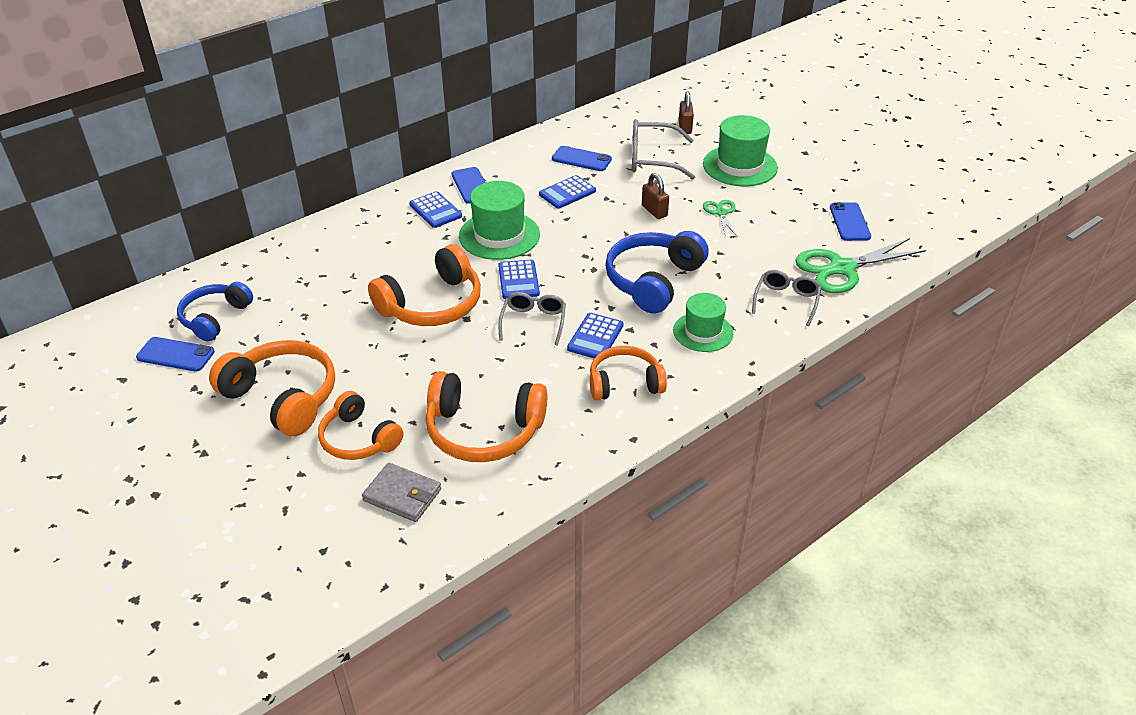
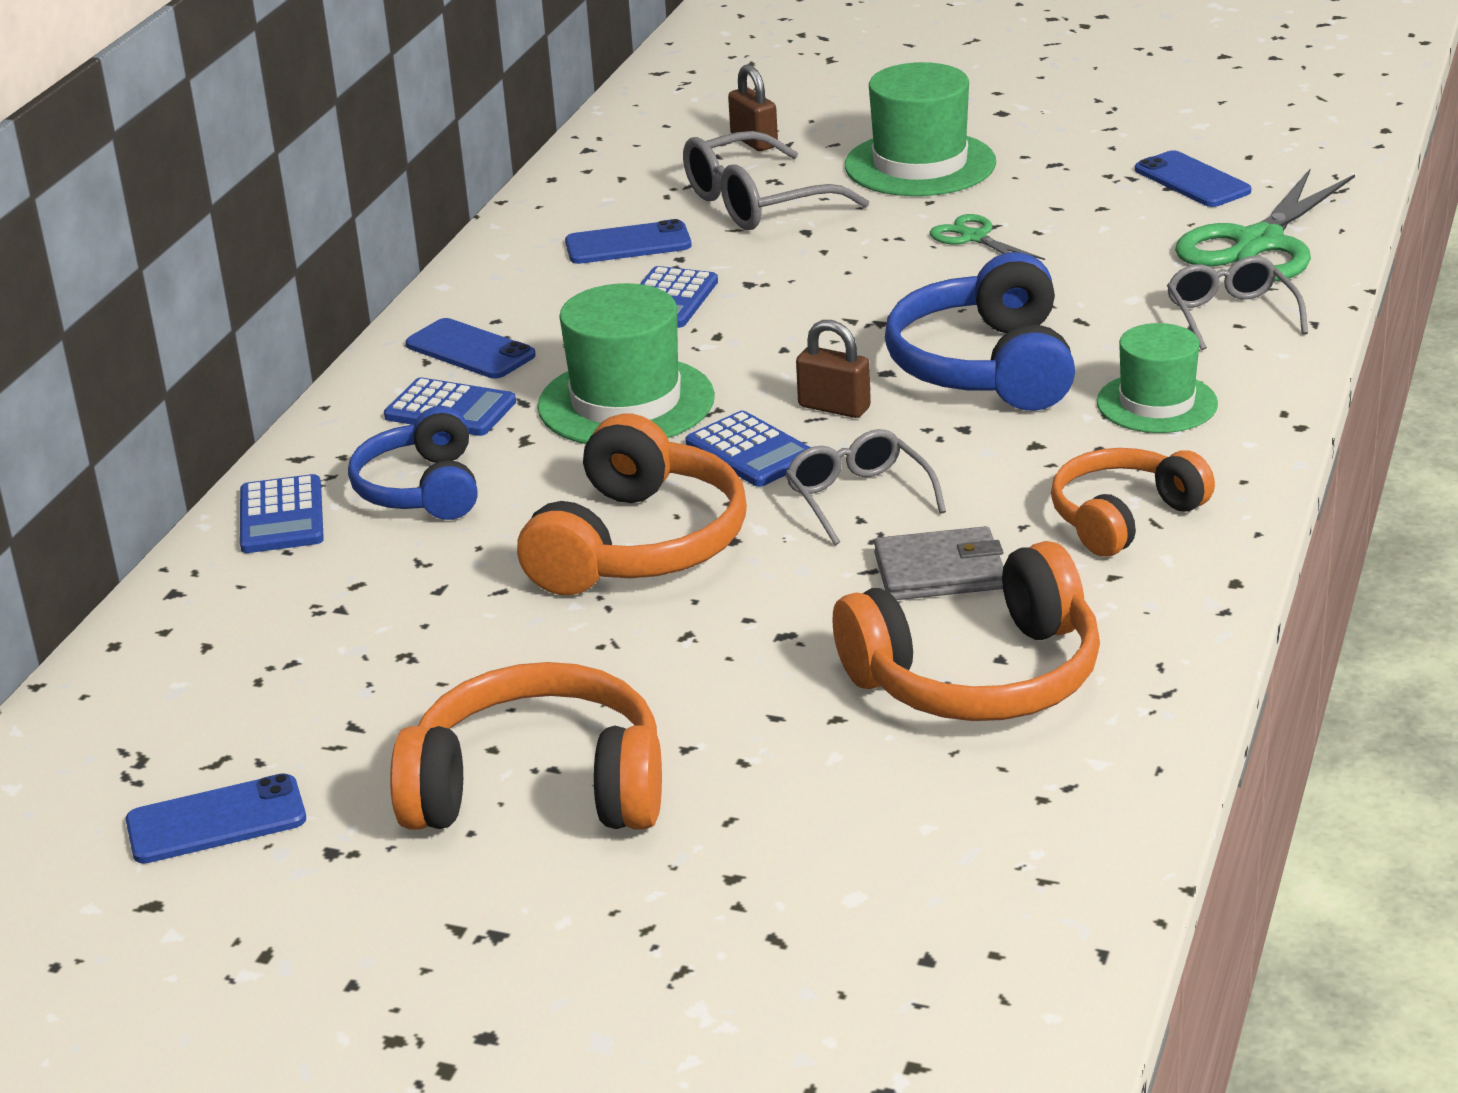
camera: 30 degrees left, 10 degrees down
(215, 318) = (219, 733): blue headphones -> blue headphones (421, 489)
(358, 439) = (771, 783): orange headphones -> none
(402, 495) = (960, 822): grey wallet -> grey wallet (939, 571)
(595, 337) = (993, 477): blue calculator -> blue calculator (281, 516)
(654, 211) = (858, 273): brown padlock -> brown padlock (834, 407)

